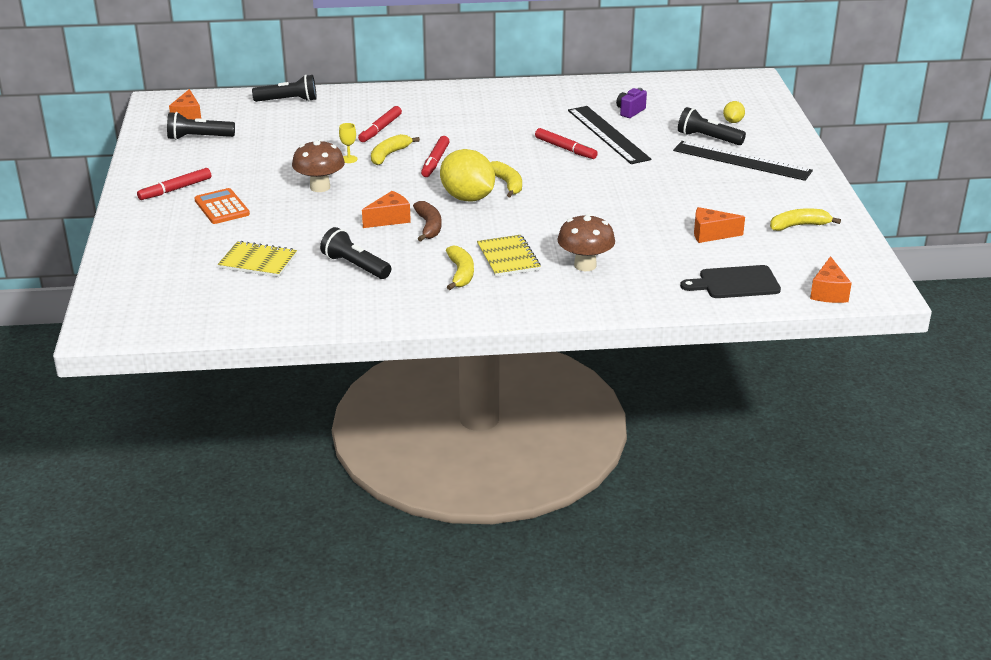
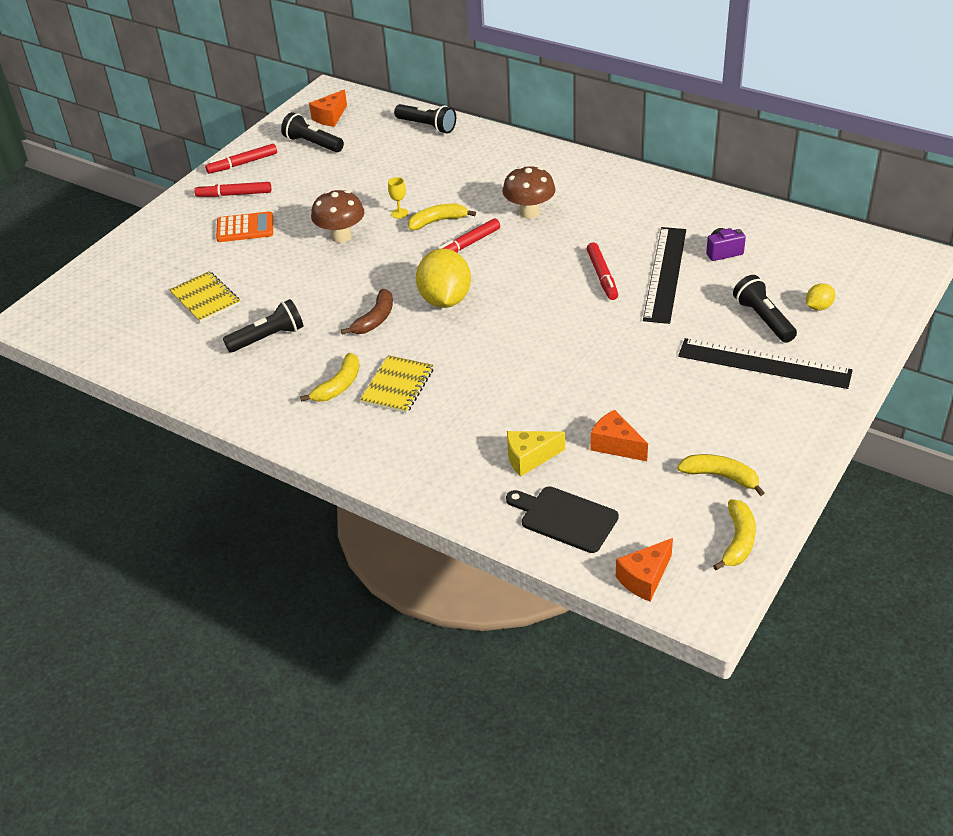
camera: 40 degrees right, 10 degrees up
(222, 207) = (245, 228): orange calculator -> orange calculator turned 75 degrees clockwise
(355, 266) = (268, 337): black flashlight -> black flashlight turned 75 degrees clockwise
(380, 129) = (464, 188): red marker -> red marker (242, 164)
(389, 219) = (354, 297): orange cheese -> none
(507, 184) = (498, 298): yellow banana -> yellow banana (738, 541)
(585, 265) = (452, 427): brown mushroom -> brown mushroom (529, 212)
(664, 262) = (529, 458): none -> yellow cheese
(741, 161) = (764, 363): black ruler -> black ruler turned 45 degrees counterclockwise

